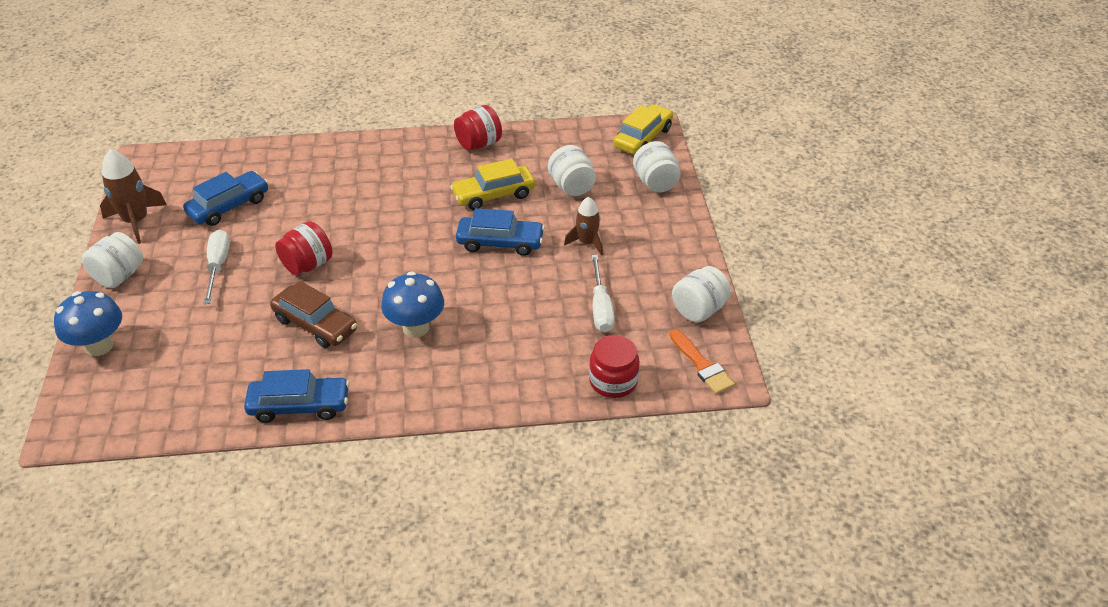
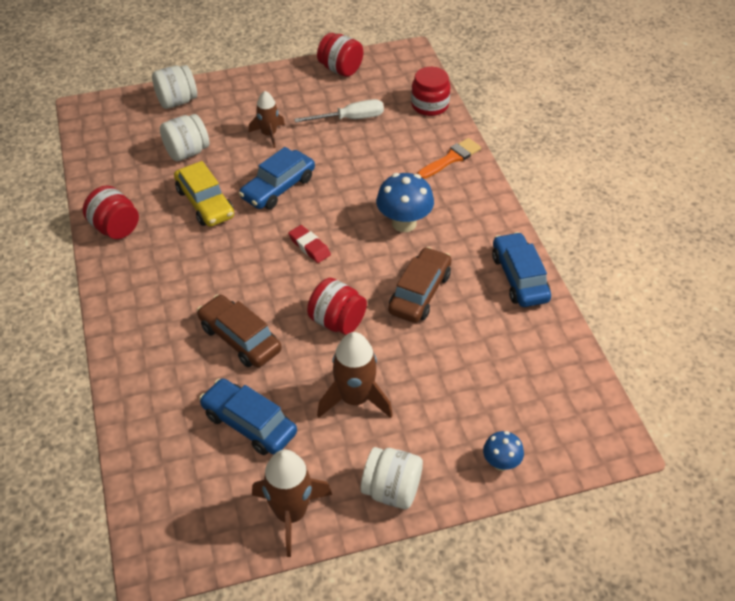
camera: 100 degrees left, 5 degrees up
(99, 346) = (501, 463): blue mushroom -> blue mushroom, size x0.58
(218, 266) = (355, 399): white screwdriver -> brown rocket
(317, 207) = (240, 339): none -> brown car
(409, 256) = (309, 246): none -> red eraser
(500, 243) = (278, 188): blue car -> blue car turned 135 degrees counterclockwise
(643, 138) = (103, 114): yellow car -> none
(699, 310) = (340, 69): white jar -> red jar
(702, 365) = (399, 65): orange brush -> orange brush (451, 158)

